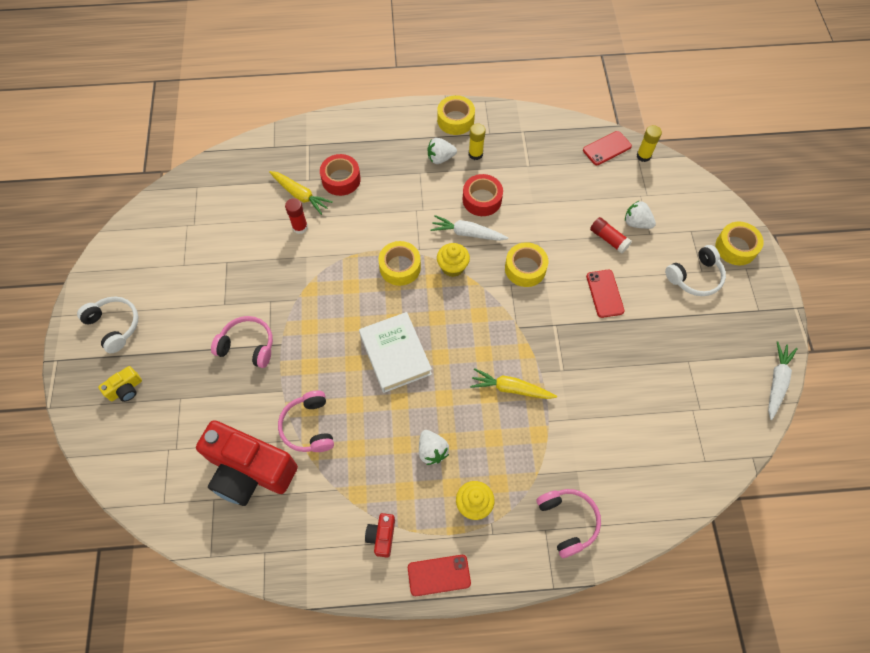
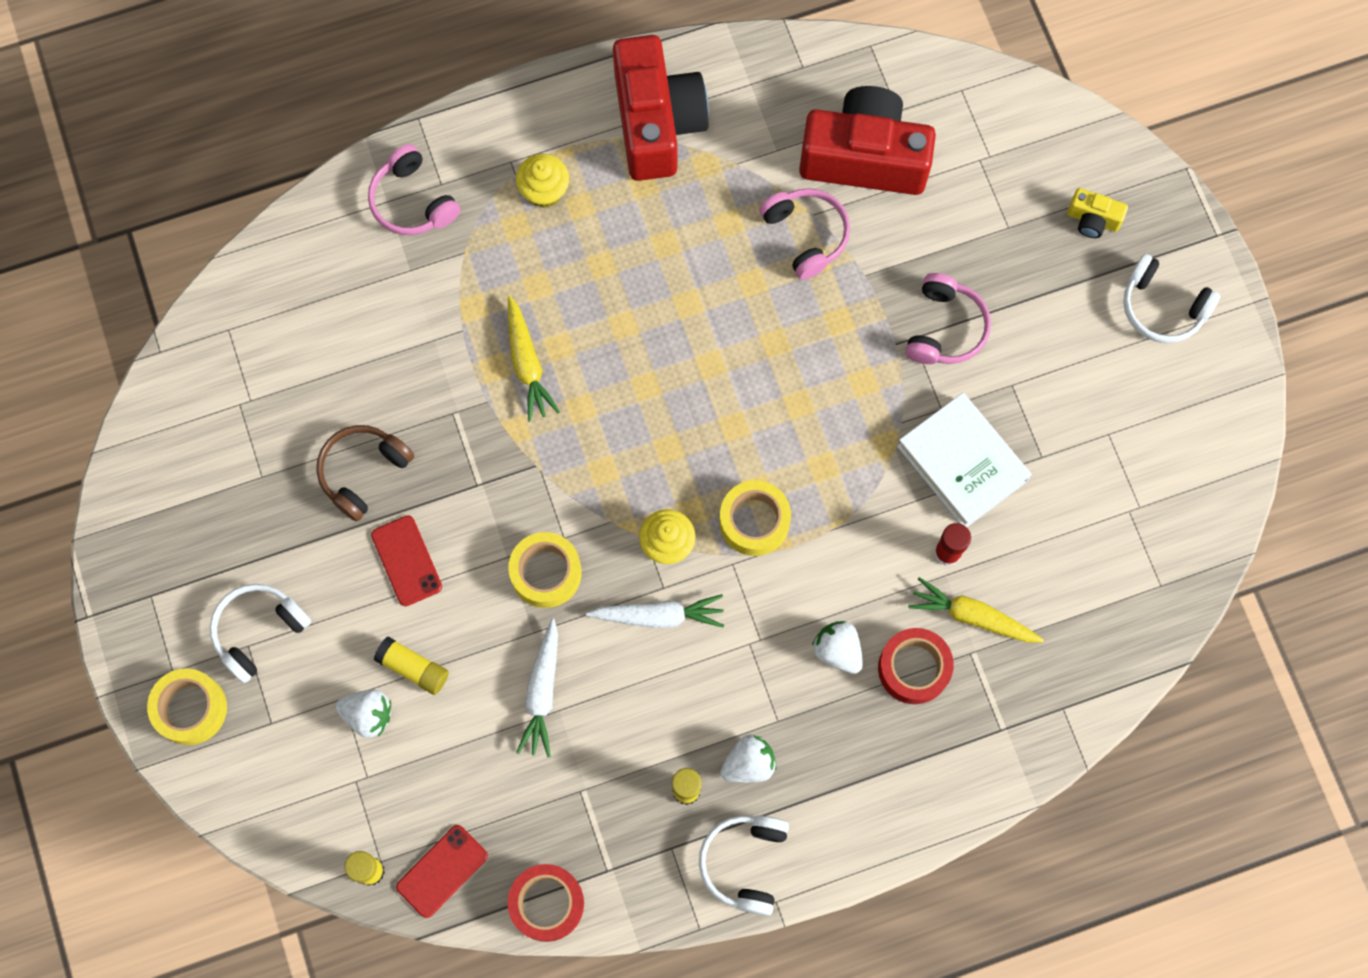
camera: 165 degrees right, 10 degrees up
(126, 389) = (1092, 220): yellow camera -> yellow camera turned 105 degrees counterclockwise
(247, 346) = (945, 328): pink headphones -> pink headphones turned 75 degrees counterclockwise
(382, 536) = (656, 122): red camera -> red camera, size x2.36
(395, 354) = (716, 372): white book -> white book (962, 463)
(432, 451) = (620, 246): white strawberry -> white strawberry (837, 650)
(439, 575) = (569, 96): red phone -> none
(455, 120) = (744, 863): yellow tape -> white headphones
(482, 199) = (650, 692): red tape -> red tape (547, 903)
(511, 388) = (527, 364): yellow carrot -> yellow carrot turned 75 degrees clockwise
(608, 239) = (413, 668): red glue stick -> yellow glue stick
(624, 348) = (363, 472): none -> brown headphones
(776, 382) = (123, 477): white carrot -> white carrot (542, 692)

